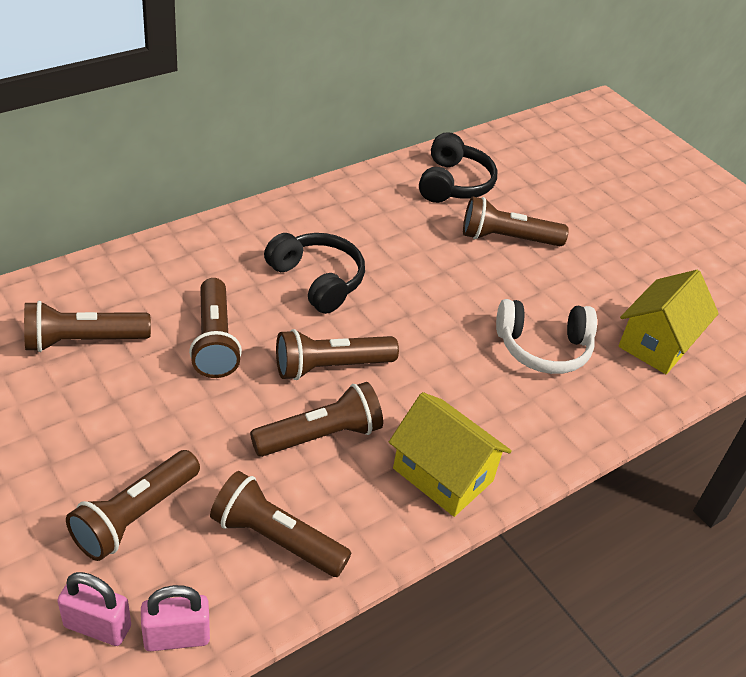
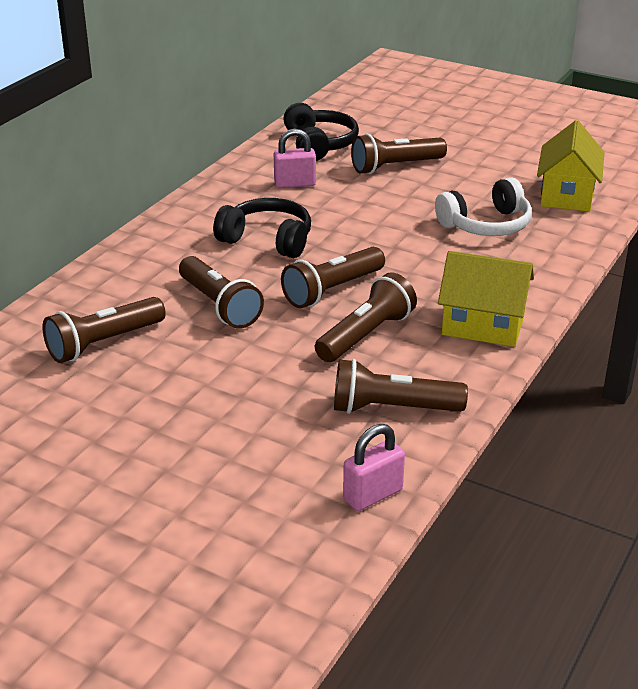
camera: 20 degrees left, 10 degrees down
(97, 626) = (302, 513): pink padlock -> pink padlock (295, 184)
(135, 516) = (264, 436): brown flashlight -> none

